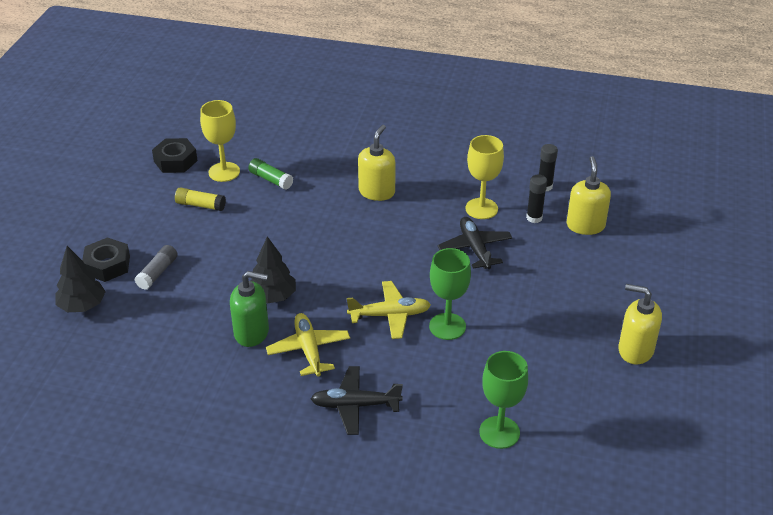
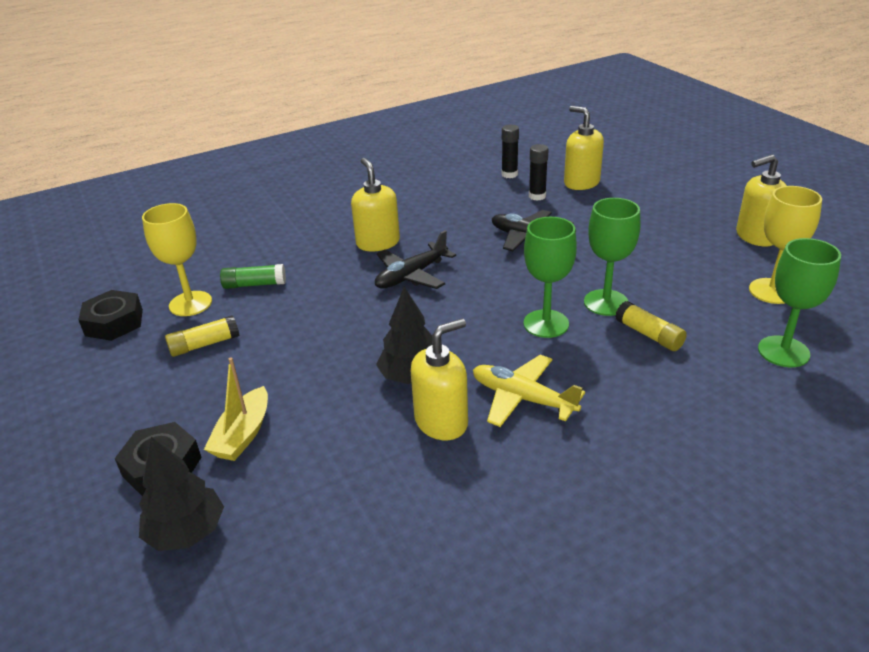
camera: 40 degrees left, 5 degrees down
(157, 273) = (243, 434): grey glue stick -> yellow boat
(252, 333) = (441, 422): green soap dispenser -> yellow soap dispenser
(355, 405) = (644, 415): black plane -> black plane (411, 276)
(390, 315) = (546, 324): yellow plane -> green goblet
(437, 364) = (649, 335): none -> yellow glue stick
(481, 208) = (487, 210): yellow goblet -> yellow goblet (772, 291)

